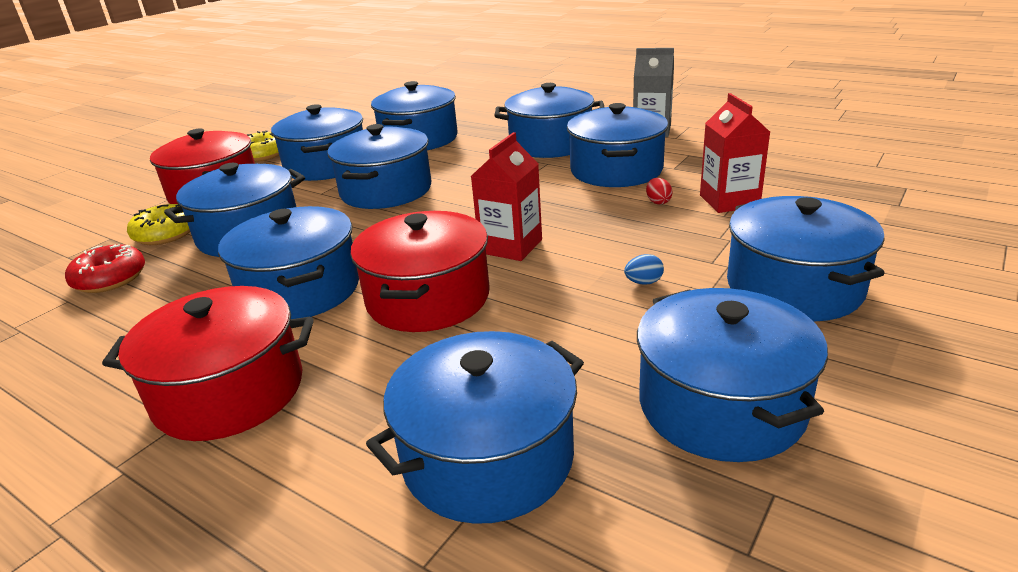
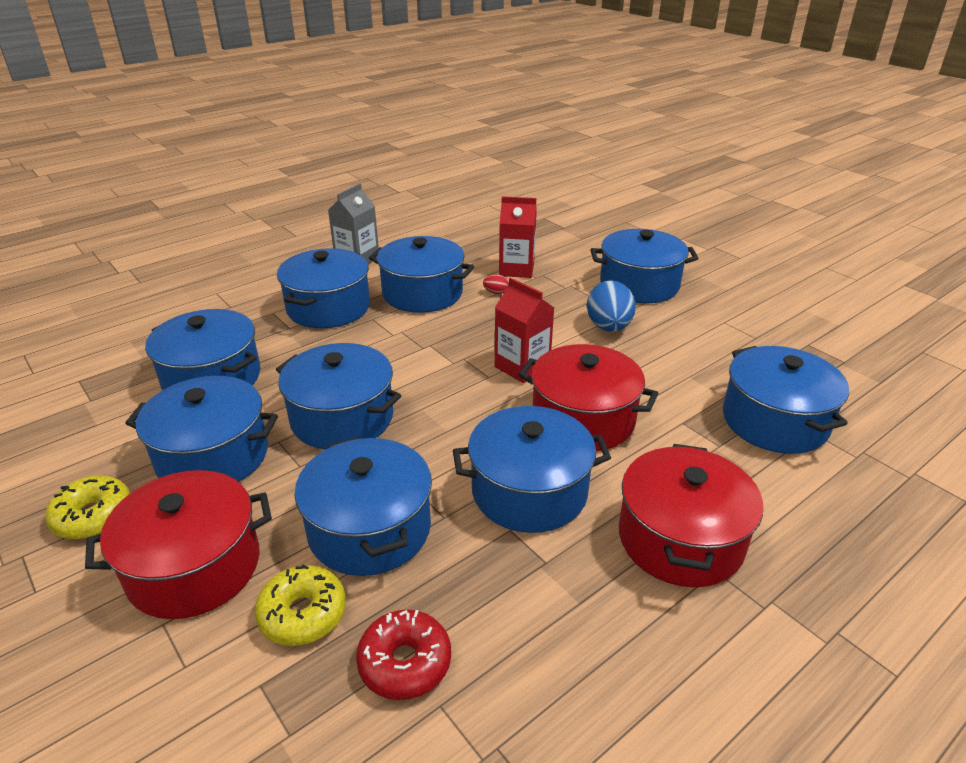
camera: 75 degrees left, 5 degrees up
(643, 282) = (608, 327): blue egg -> blue egg, size x2.27
(721, 405) = (743, 338): blue pot -> none

